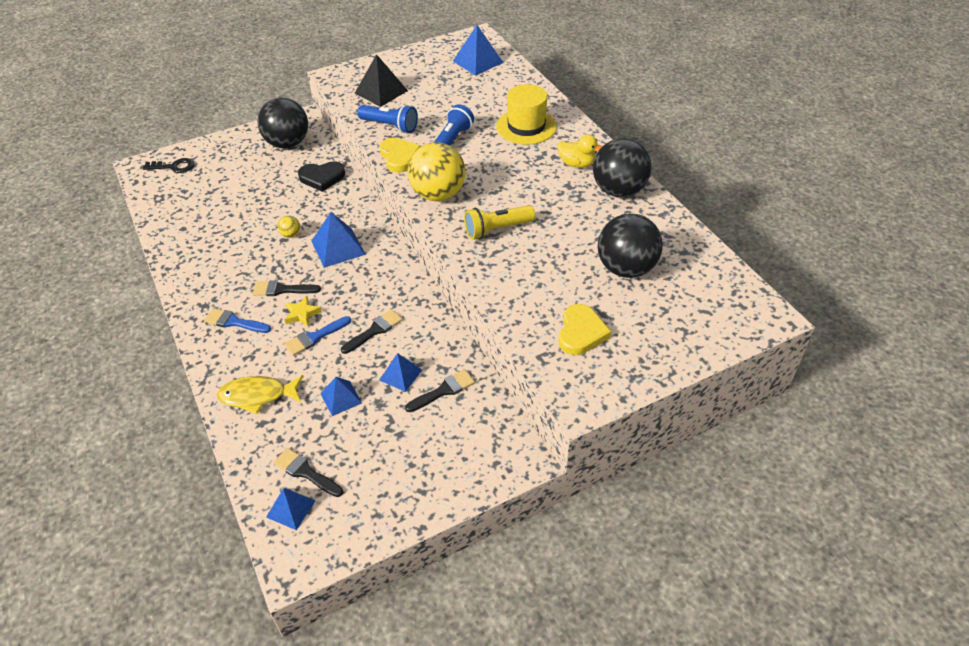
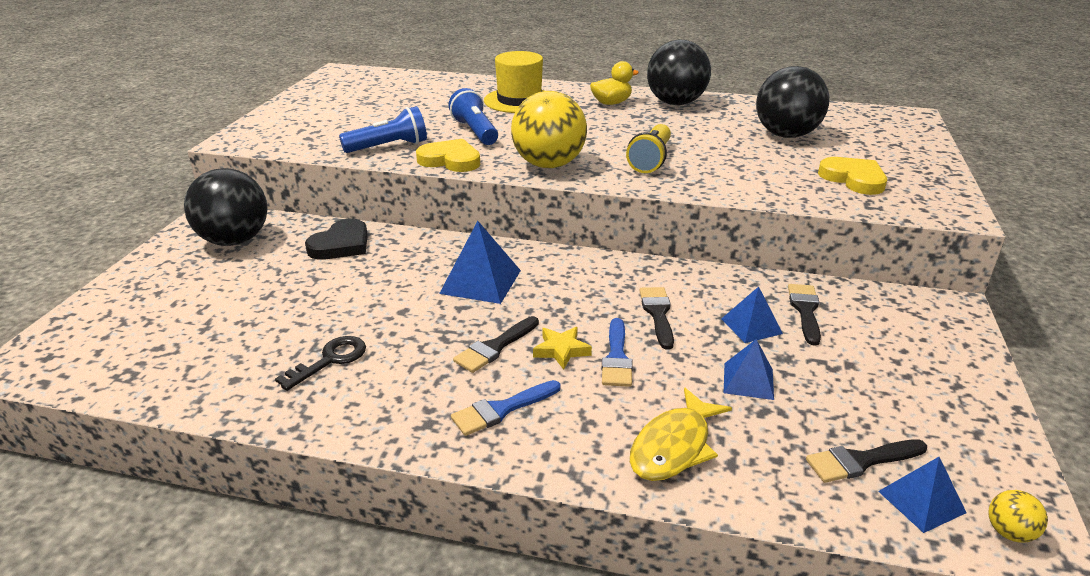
camera: 50 degrees left, 15 degrees down
(173, 167) = (89, 336): black key -> black key (330, 360)
(291, 234) = (403, 302): yellow ball -> yellow ball (1009, 532)
(381, 92) = (321, 131): black pyramid -> none
(478, 61) = (379, 83): blue pyramid -> none

